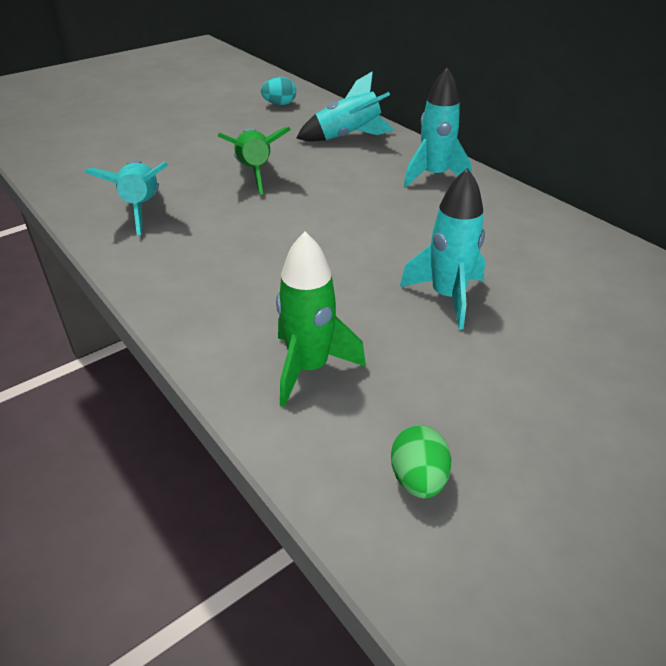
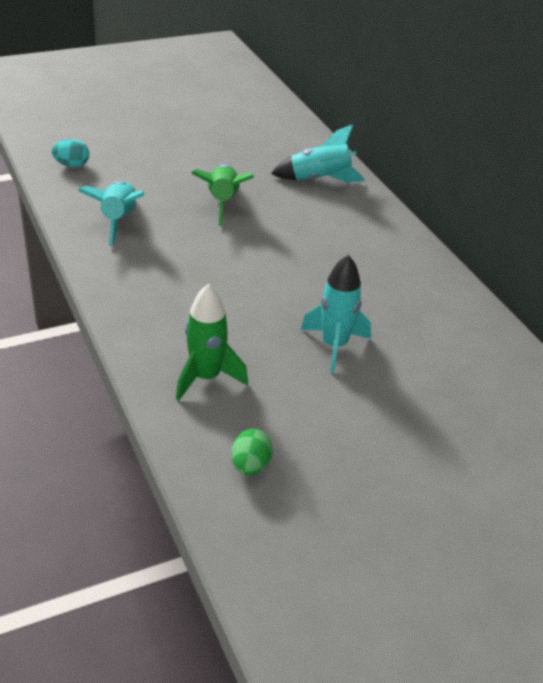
camera: 10 degrees right, 0 degrees up
(279, 104) = (271, 131): turquoise egg -> turquoise egg (72, 165)
(434, 176) = (378, 235): turquoise rocket -> none

